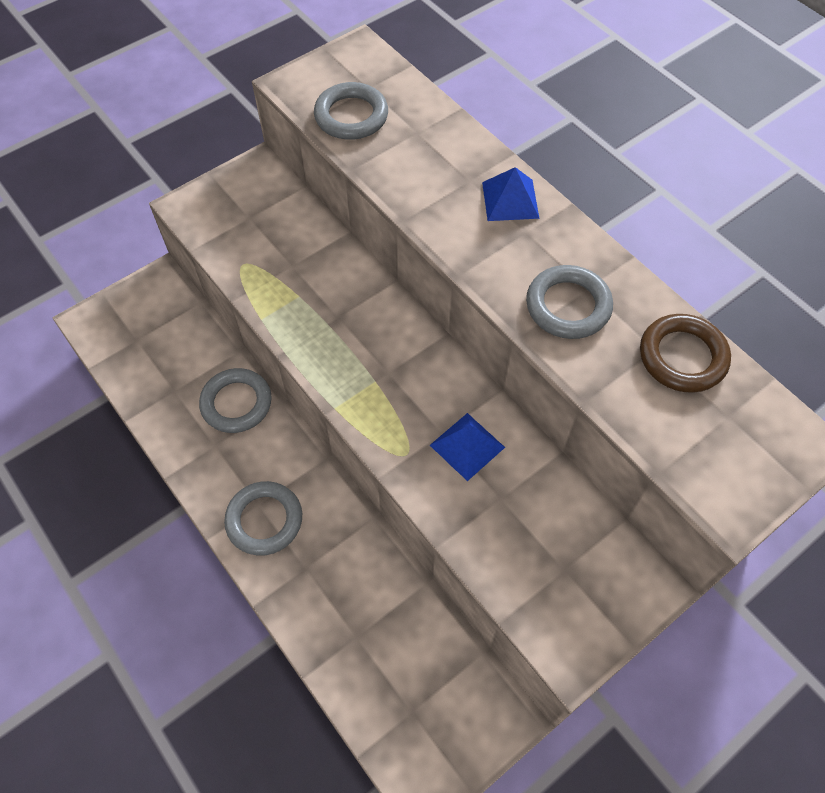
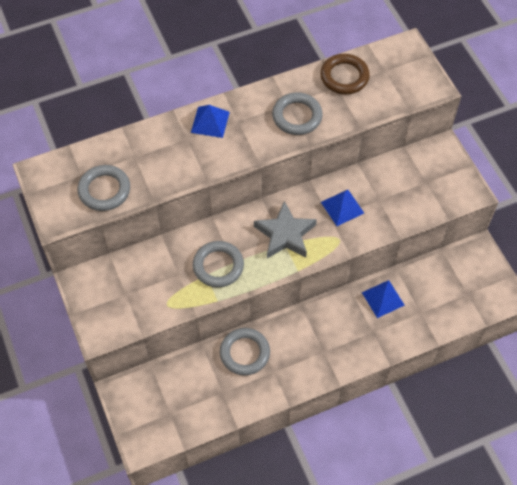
camera: 75 degrees left, 0 degrees up
(264, 520) = (335, 349): grey ring -> grey ring (218, 266)
(367, 572) = (383, 298): none -> blue pyramid
(393, 377) = (285, 234): none -> grey star

